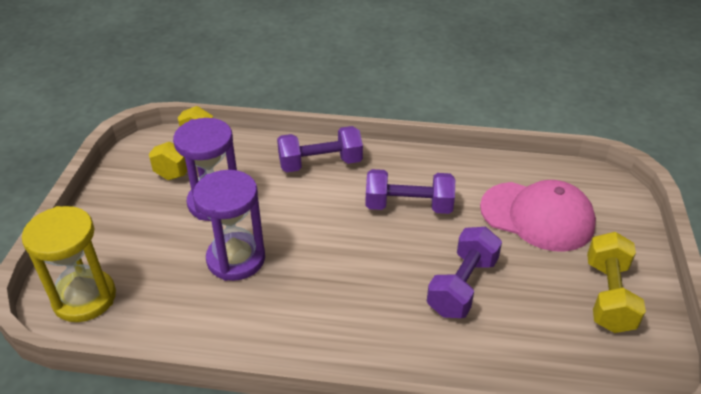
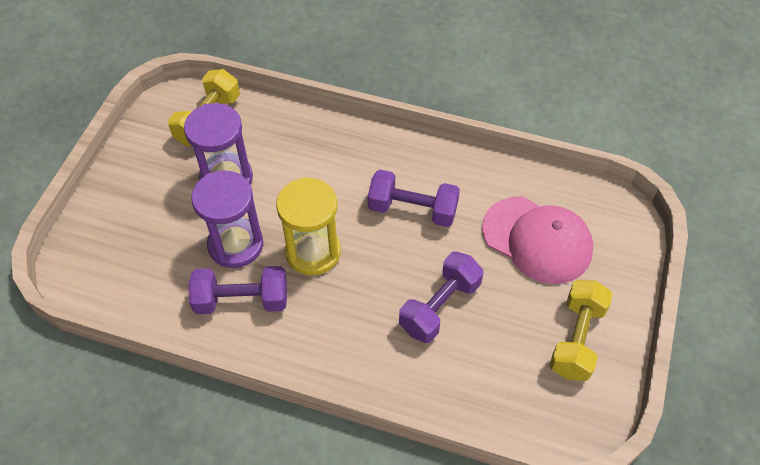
camera: 10 degrees right, 15 degrees up
(84, 298) = (95, 265): yellow hourglass -> yellow hourglass (313, 252)
(320, 164) = (338, 146): purple dumbbell -> purple dumbbell (242, 300)

